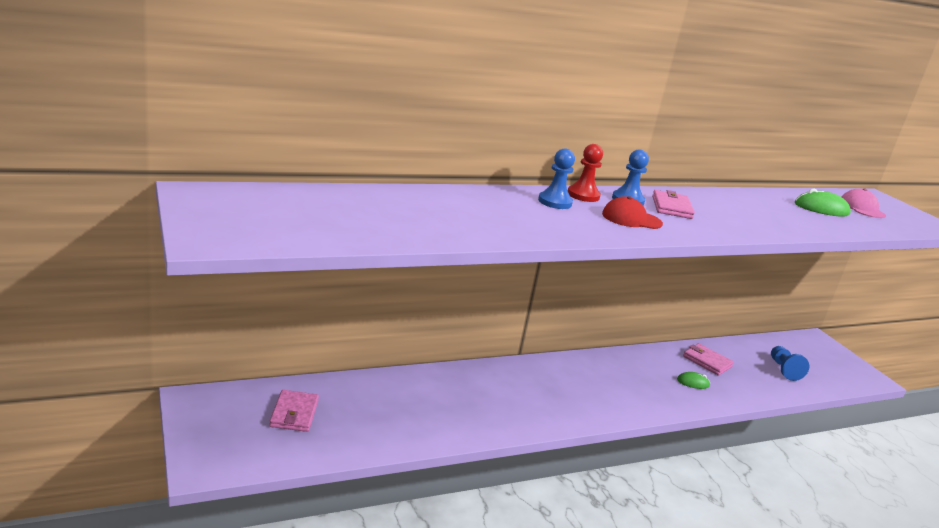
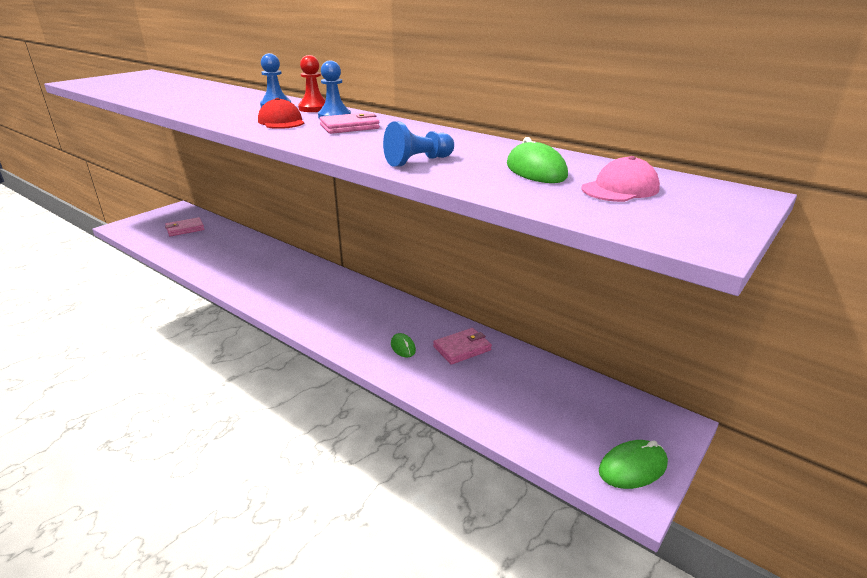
camera: 65 degrees right, 5 degrees up
(707, 362) = (462, 348): pink wallet -> pink wallet turned 45 degrees clockwise
(783, 370) = (526, 403): blue pawn -> blue pawn (418, 161)
(851, 368) = (632, 467): none -> green mouse

